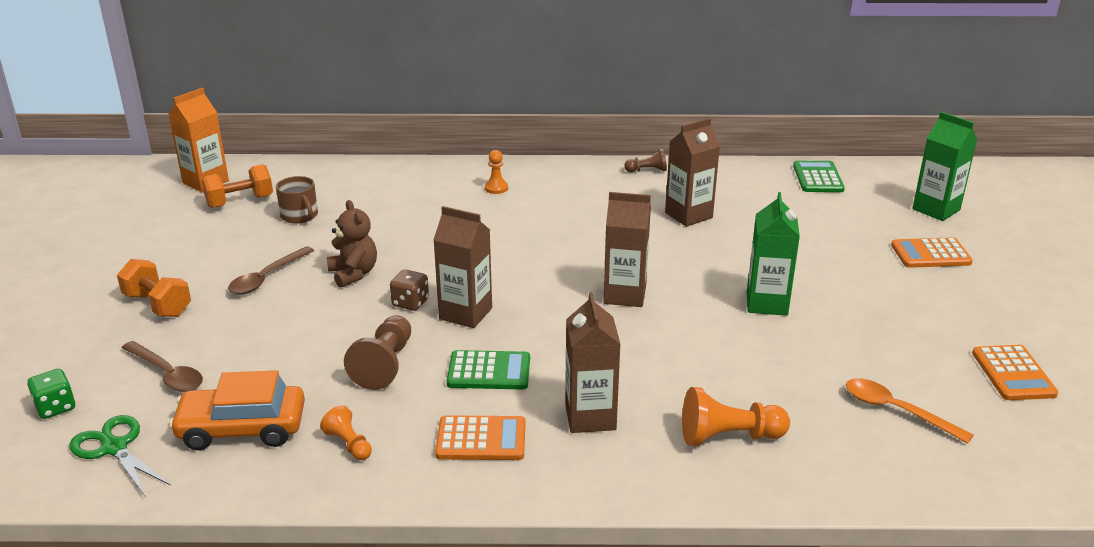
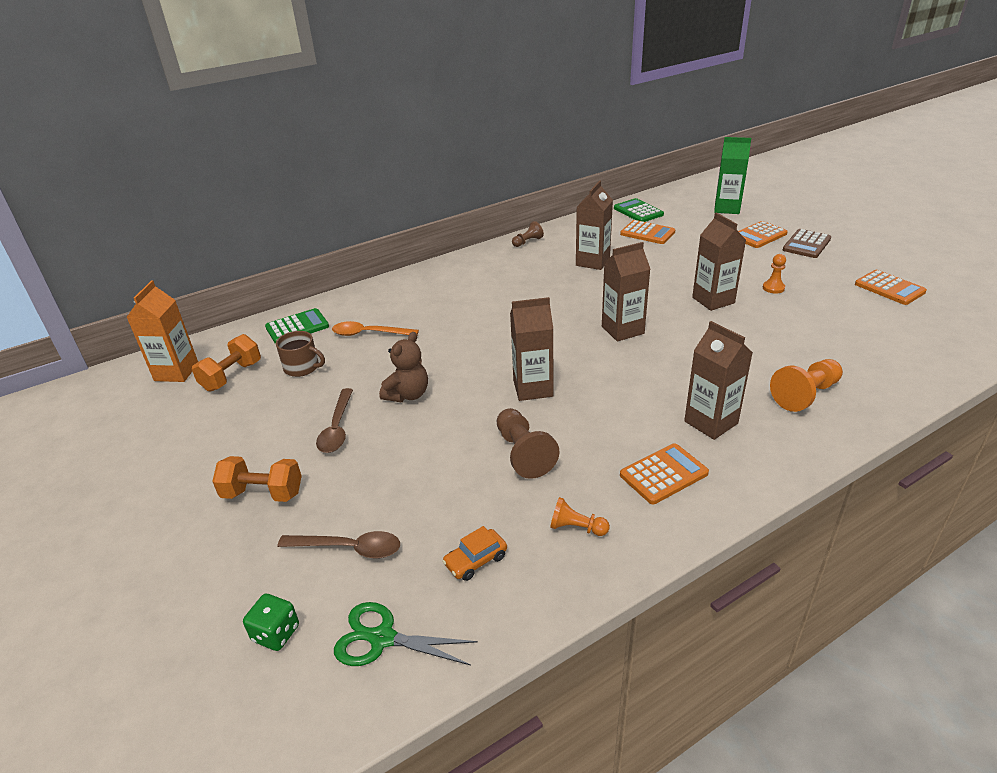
camera: 30 degrees left, 5 degrees up
(242, 428) = (476, 560): orange car -> orange car, size x0.52
(353, 274) = (408, 395): brown teddy bear -> brown teddy bear turned 90 degrees clockwise
(410, 303) = (481, 398): brown dice -> none
(489, 371) = (604, 423): green calculator -> green calculator (297, 327)
(496, 188) = (437, 290): orange pawn -> orange pawn (773, 288)
(767, 303) = (713, 300): green carton -> brown carton
(794, 205) = (647, 233): none -> orange calculator
(896, 410) = (866, 335): orange spoon -> orange spoon (369, 334)
(979, 285) = (806, 244): none -> brown calculator

